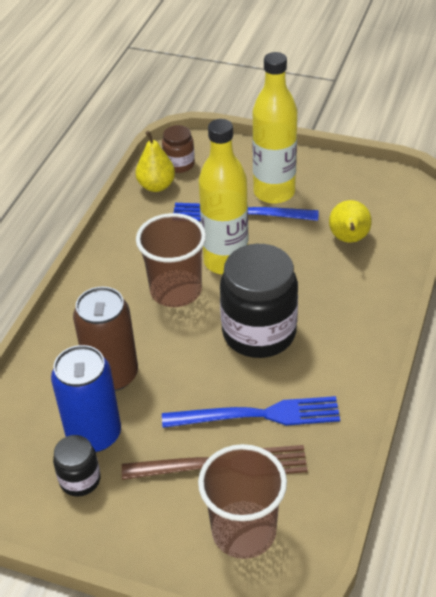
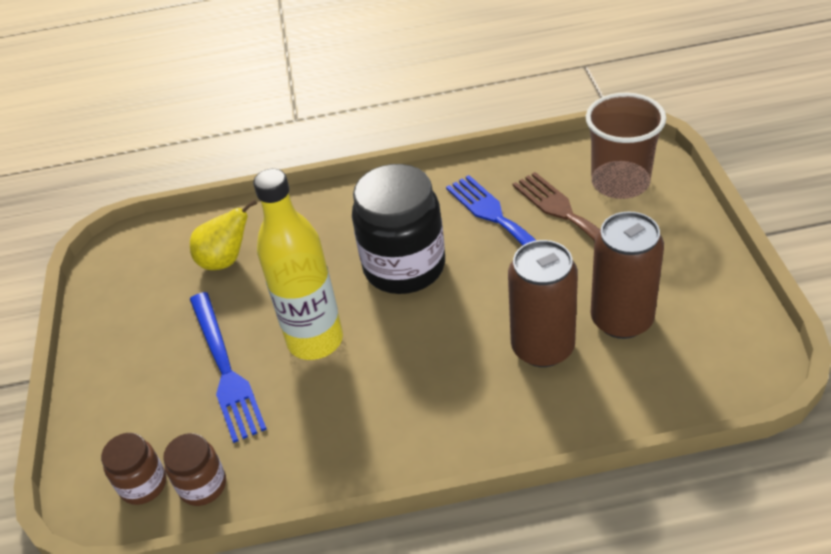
camera: 115 degrees left, 0 degrees up
(80, 480) = (675, 301): black jar -> none
(94, 434) = (621, 319): blue can -> brown can
(156, 186) = (203, 485): yellow pear -> brown jar
(176, 290) = (388, 360): brown cup -> none
(274, 192) = (168, 355): yellow bottle -> none

